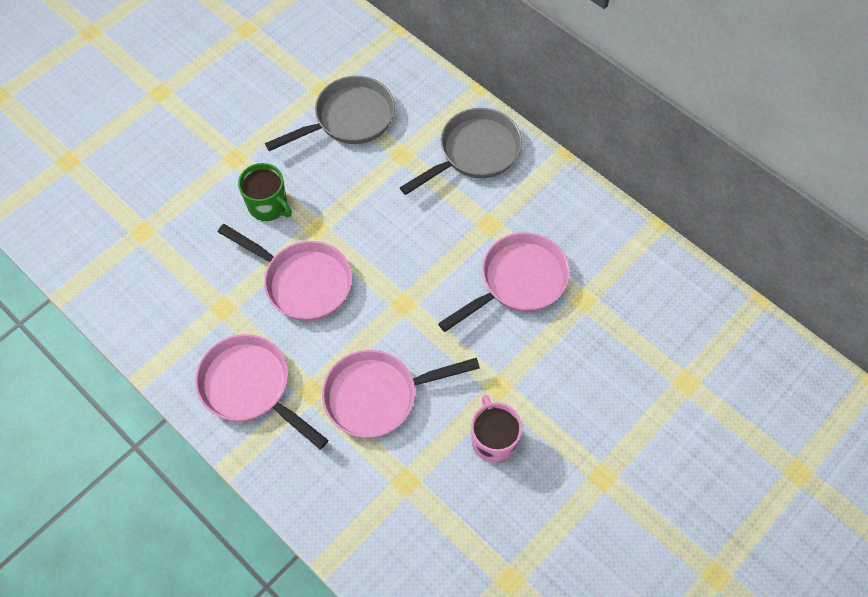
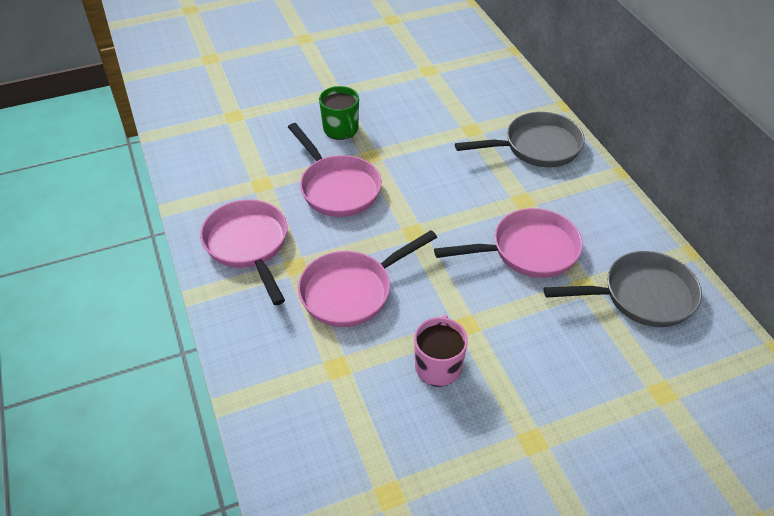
camera: 25 degrees right, 15 degrees down
(349, 119) = (440, 94): grey pan -> grey pan (641, 296)
(378, 395) = (352, 291): pink pan -> pink pan turned 45 degrees counterclockwise

